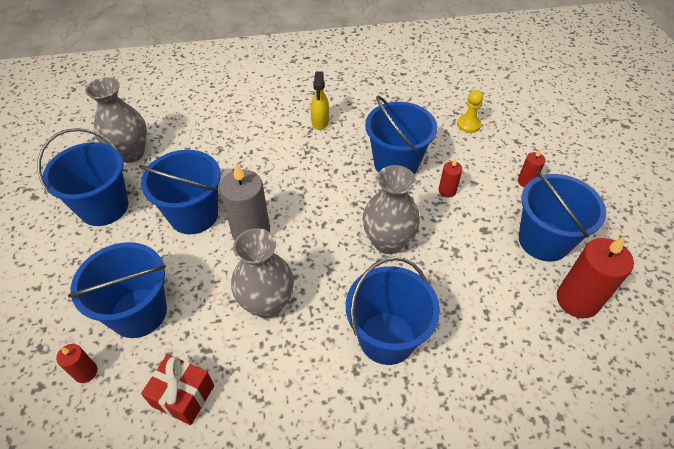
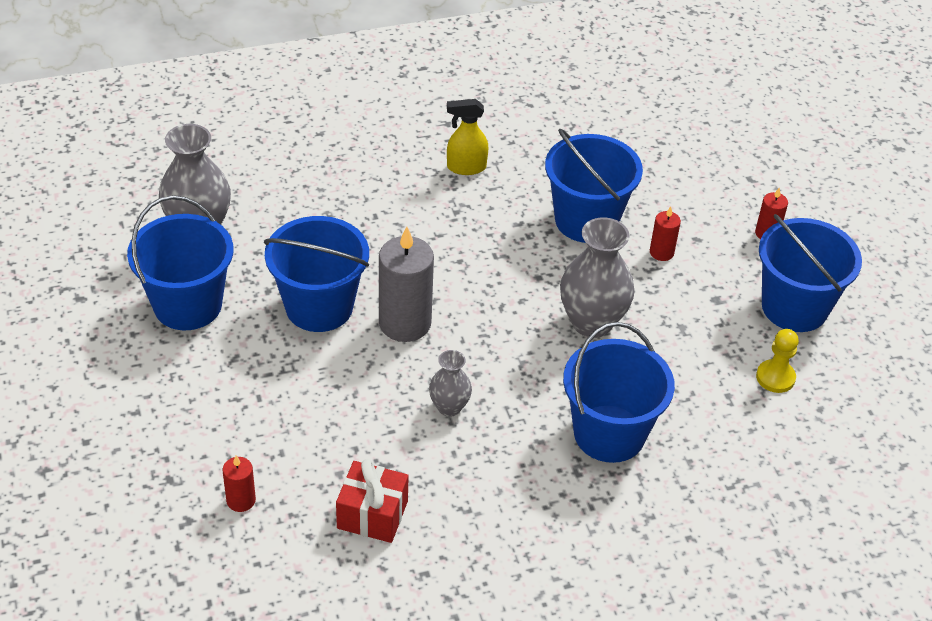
camera: 10 degrees left, 5 degrees down
(139, 312) = (285, 430): blue bucket -> none
(267, 303) = (449, 407): grey vase -> grey vase, size x0.55
(320, 122) = (466, 167): yellow spray bottle -> yellow spray bottle turned 90 degrees clockwise
(468, 125) = (680, 159): yellow pawn -> yellow pawn (775, 377)
(577, 300) = (839, 374): red candle -> none

